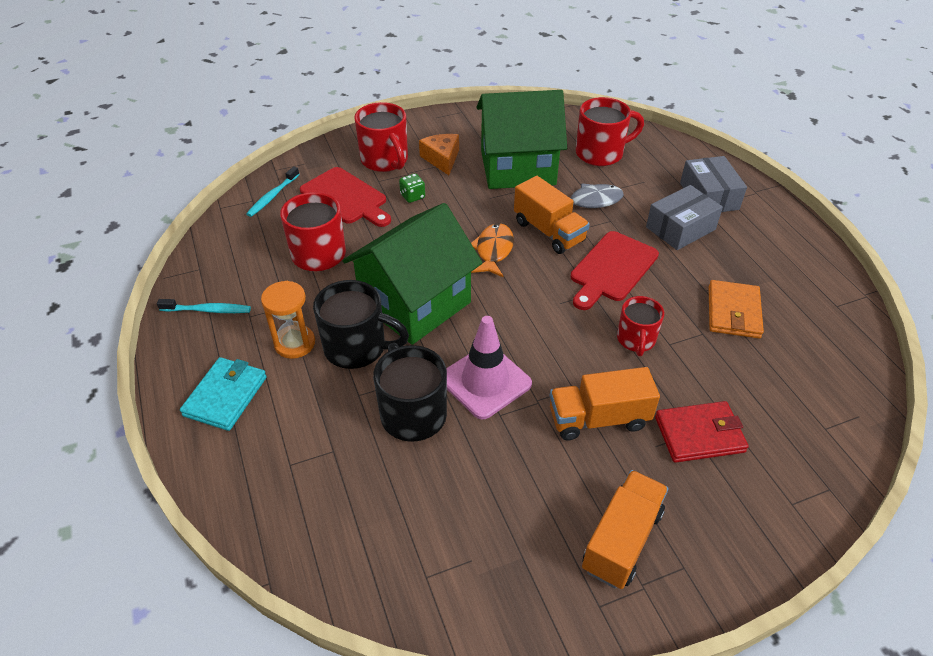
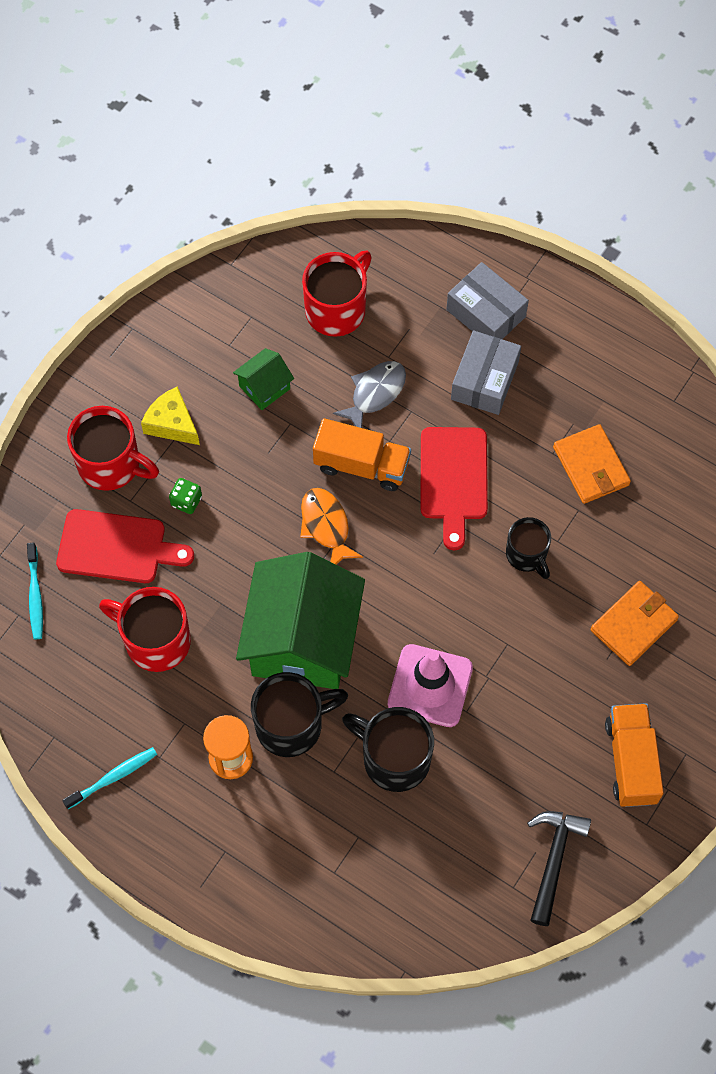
camera: 35 degrees left, 20 degrees up
(225, 396) = (220, 850): turquoise wallet -> none
(442, 159) = (172, 423): orange cheese -> yellow cheese
(482, 578) = (554, 860): none -> black hammer
(518, 168) = (264, 387): green house -> green house, size x0.44
(598, 419) = (547, 662): orange truck -> none
(636, 340) = (527, 555): red mug -> black mug
(699, 434) = (634, 624): red wallet -> orange wallet

